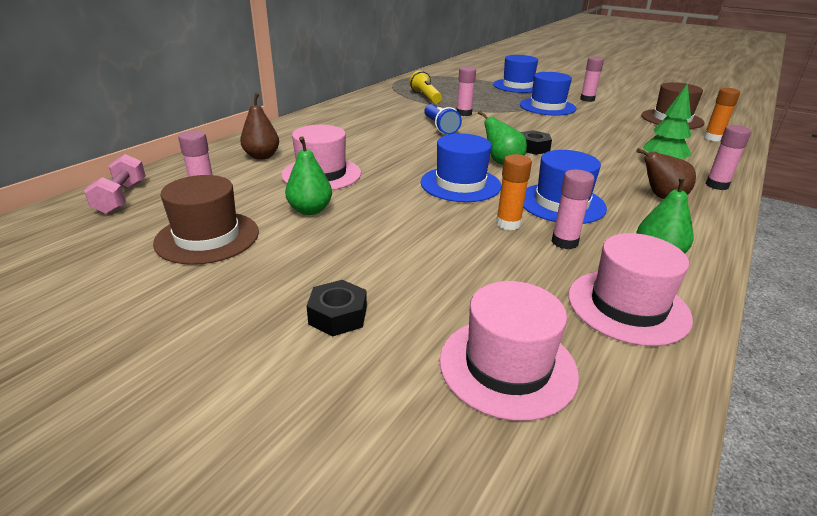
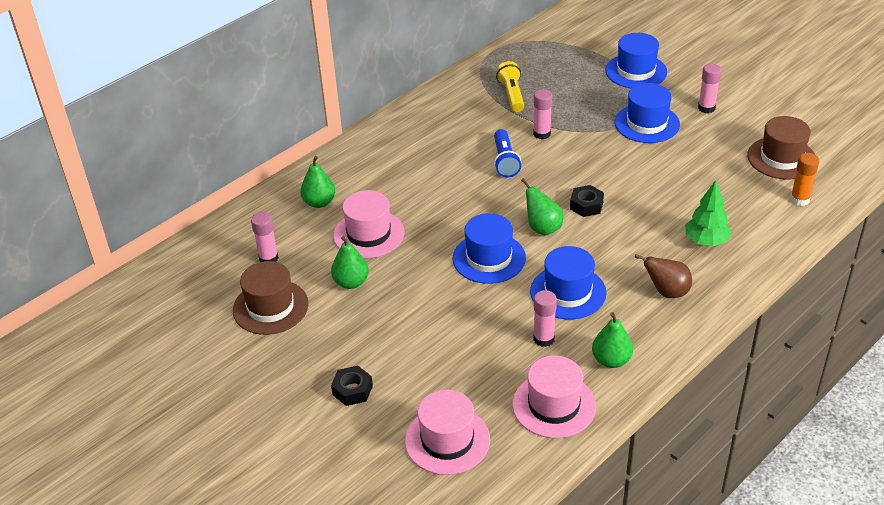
camera: 15 degrees right, 10 degrees up
(121, 198) = (204, 254): pink dumbbell -> none
(262, 156) = (319, 202): brown pear -> green pear
(508, 224) = (508, 313): orange glue stick -> none
(717, 185) = (735, 279): pink glue stick -> none

